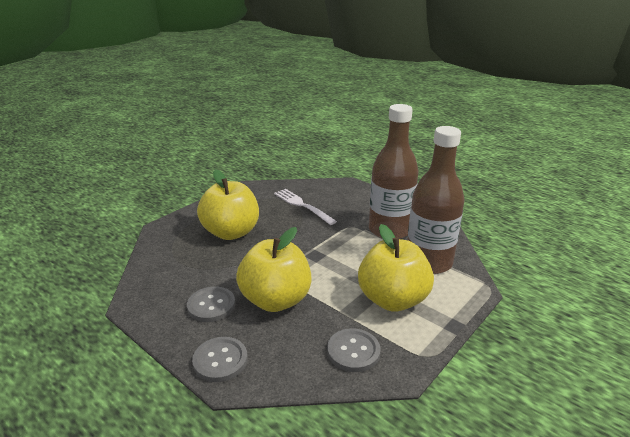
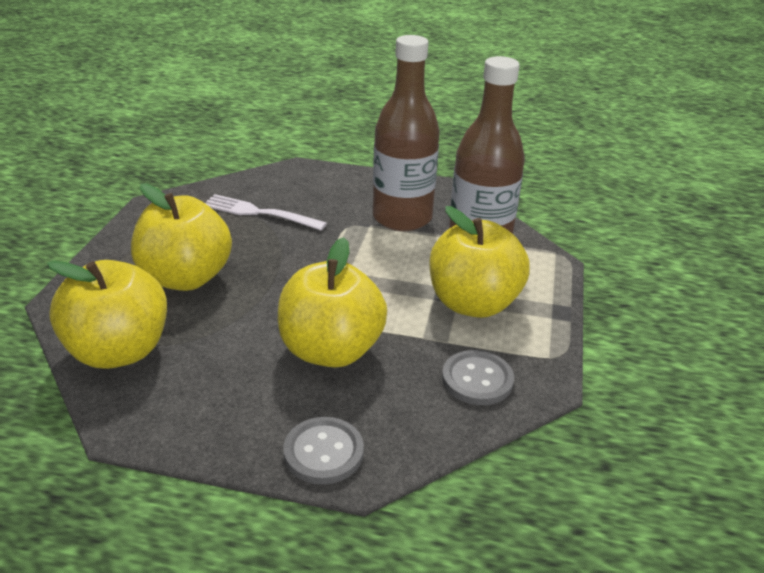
camera: 30 degrees left, 5 degrees up
(165, 263) = (119, 351): none -> yellow apple
(211, 305) = (247, 387): grey button -> none

